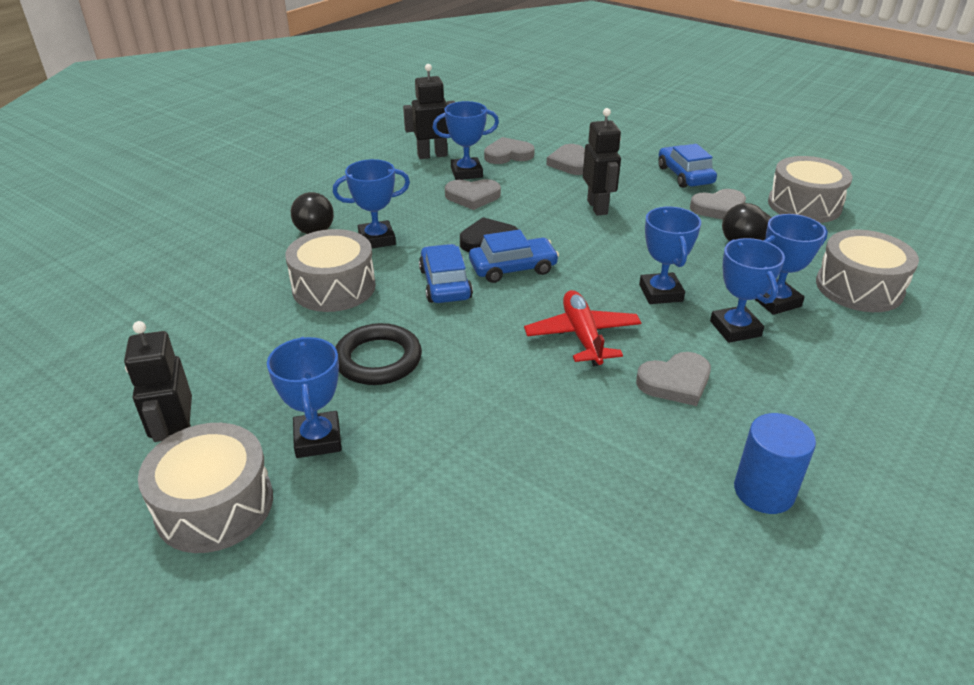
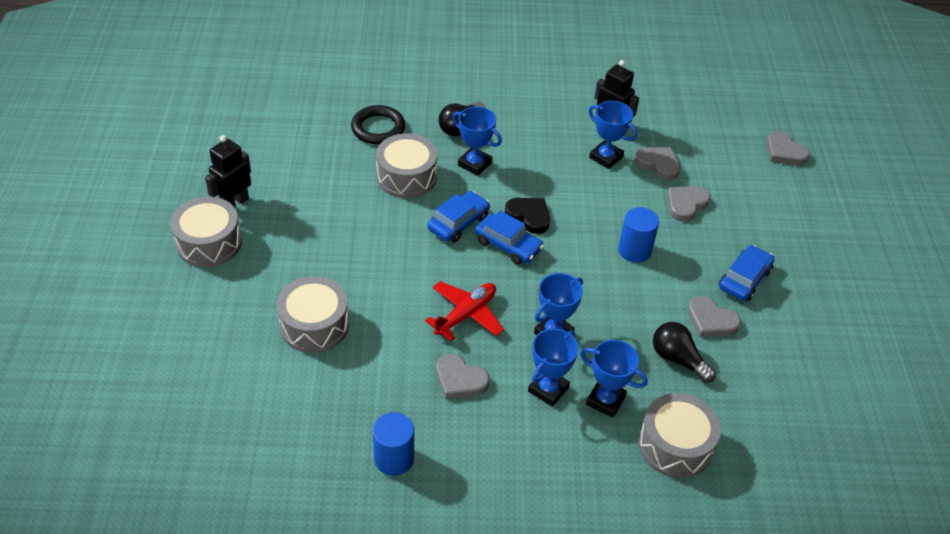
camera: 50 degrees right, 10 degrees up
(318, 439) = (279, 251): blue trophy -> none
(378, 359) = (360, 236): black ring -> black ring (378, 128)
(472, 197) = (576, 178): grey heart -> grey heart (784, 152)
(597, 207) = (634, 250): black robot -> blue cylinder
(804, 205) = (777, 372): grey drum -> grey drum (314, 325)

